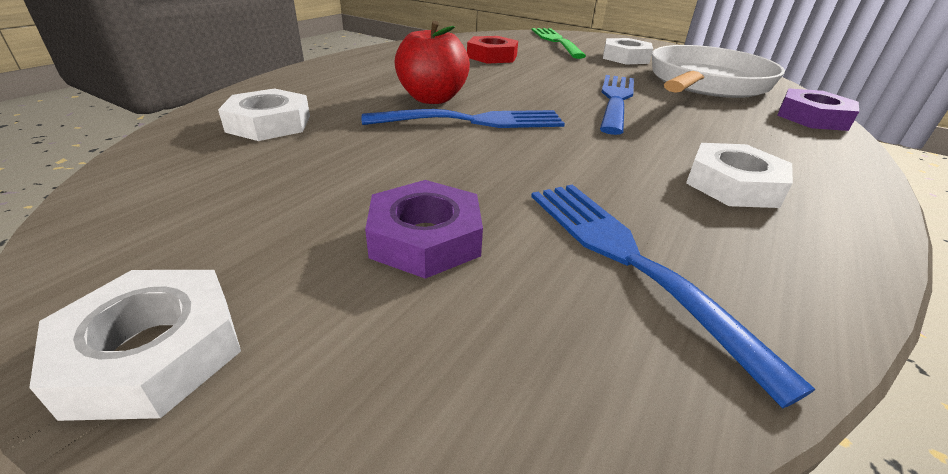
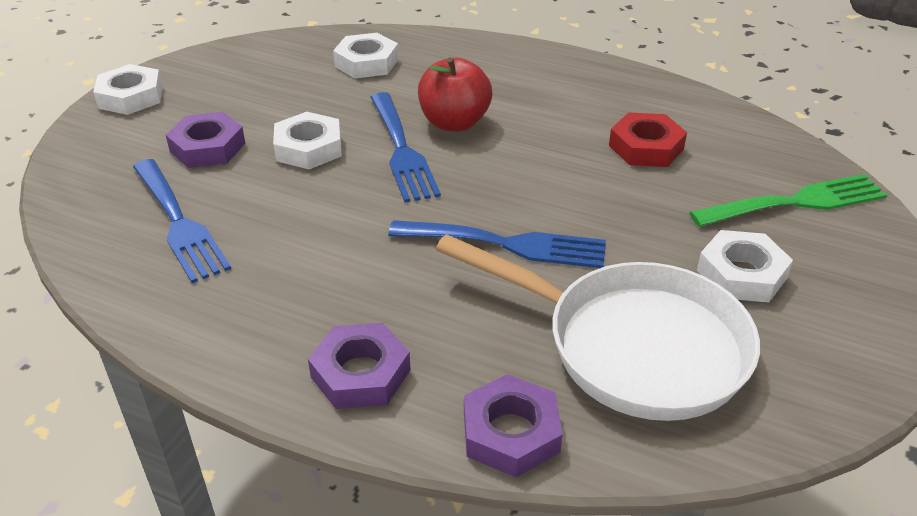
camera: 85 degrees right, 5 degrees up
(629, 260) = (179, 223): blue fork -> blue fork turned 90 degrees clockwise
(733, 185) = (287, 296): white nut -> white nut (308, 148)
(807, 157) = (360, 373): none -> purple nut

